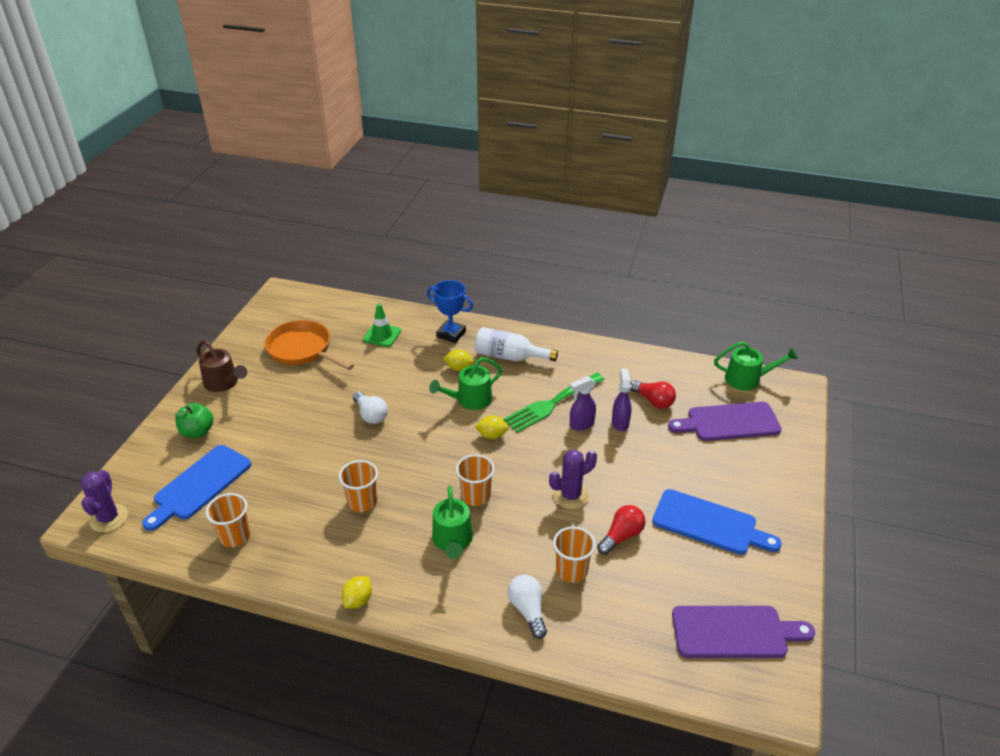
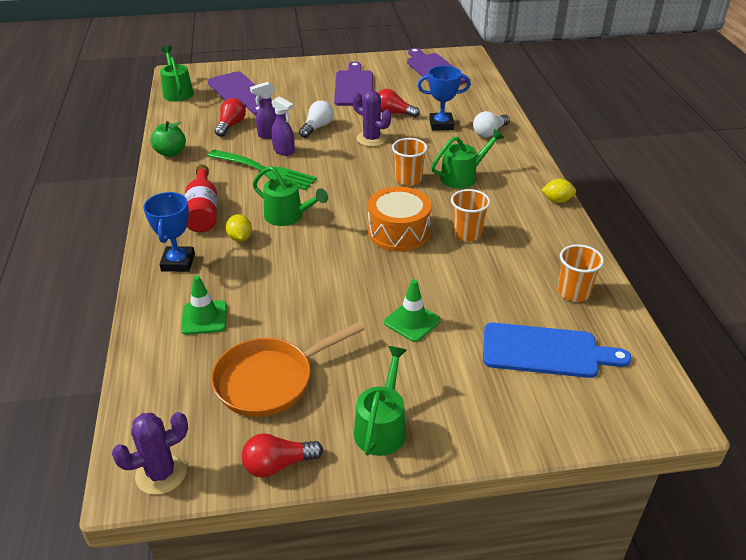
camera: 115 degrees left, 0 degrees up
(108, 518) = (650, 399): purple cactus -> purple cactus (161, 473)
(197, 432) = (480, 400): green apple -> green apple (170, 152)
(224, 383) = (382, 426): brown watering can -> green watering can
(241, 339) = (278, 464): none -> red light bulb
(292, 427) = (412, 321): none -> green traffic cone
(302, 350) = (270, 380): orange pan -> orange pan turned 45 degrees clockwise
(370, 415) = (353, 272): white light bulb -> white light bulb (317, 127)
(399, 458) = (398, 232): none -> orange drum
(492, 435) = (330, 190): yellow lemon -> none
(509, 357) = (203, 211): white bottle -> red bottle
(571, 570) = (441, 124): orange cup -> blue trophy
(709, 523) = (354, 87): blue cutting board -> purple cutting board

